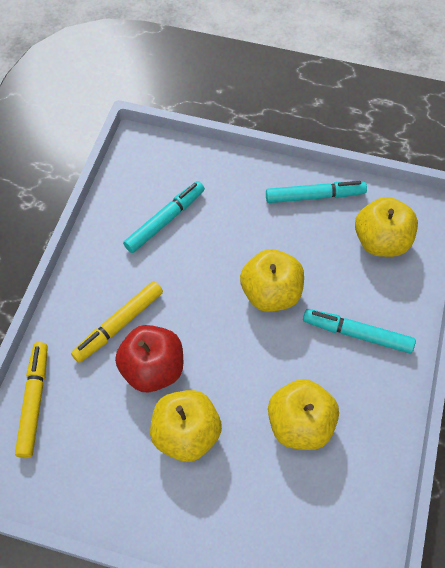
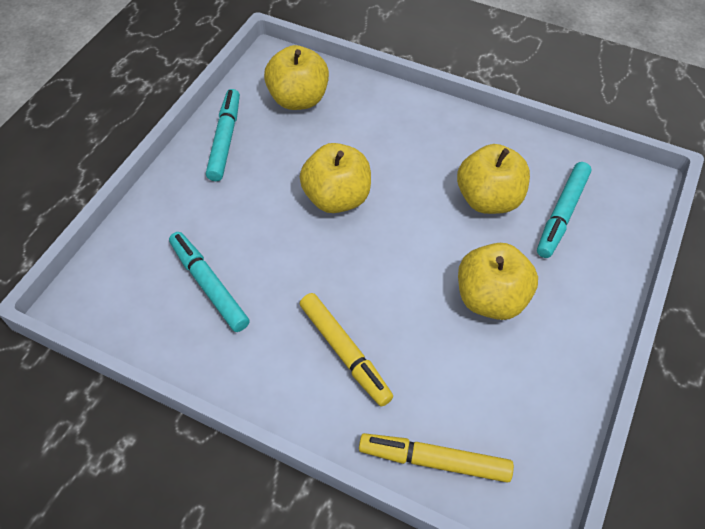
camera: 80 degrees left, 5 degrees down
(153, 369) = (409, 322): red apple -> none
(357, 334) = (398, 138): turquoise marker -> turquoise marker (562, 214)

